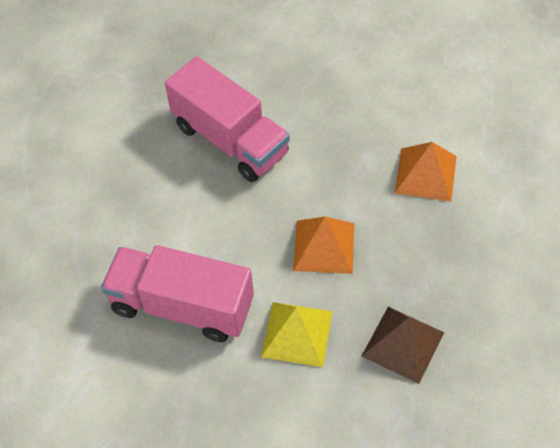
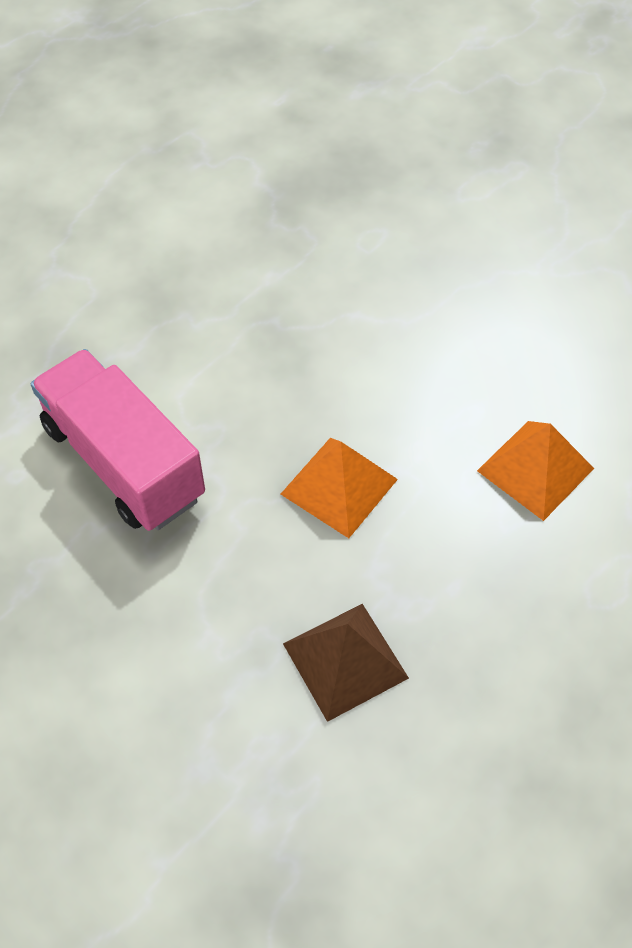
camera: 30 degrees right, 0 degrees up
(230, 140) = (324, 303): pink truck -> none
(297, 333) = (227, 570): yellow pyramid -> none

